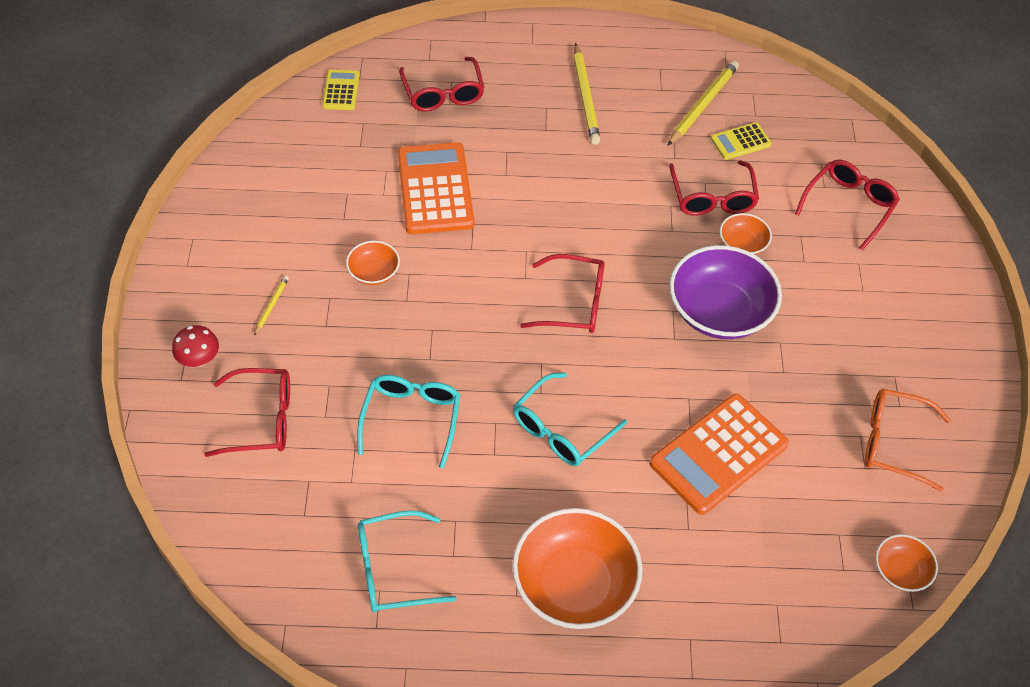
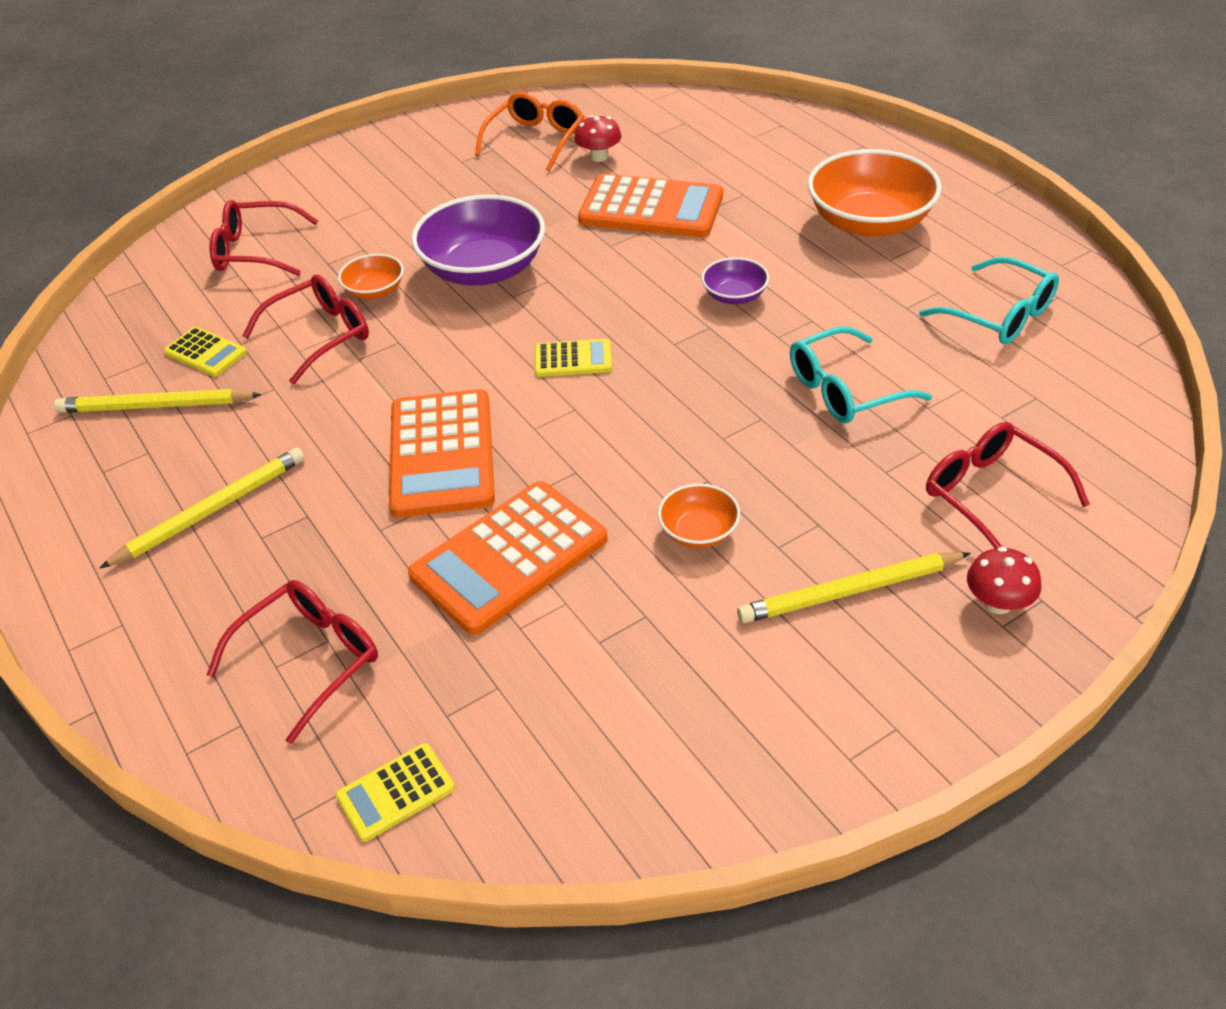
camera: 120 degrees left, 10 degrees down
(271, 306) = (850, 591): yellow pencil -> yellow pencil, size x2.05
(542, 201) = (442, 454): none -> orange calculator
(561, 430) = (734, 296): turquoise glasses -> purple bowl
(573, 303) = (573, 359): red glasses -> yellow calculator
(829, 469) = (599, 157): none -> red mushroom
(893, 443) = (536, 140): orange glasses -> orange glasses turned 135 degrees counterclockwise
(900, 571) = (654, 102): orange bowl -> none

